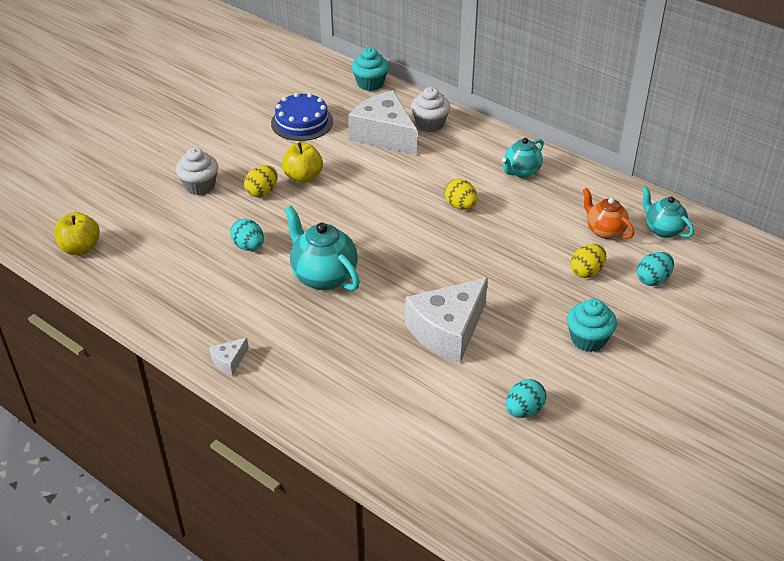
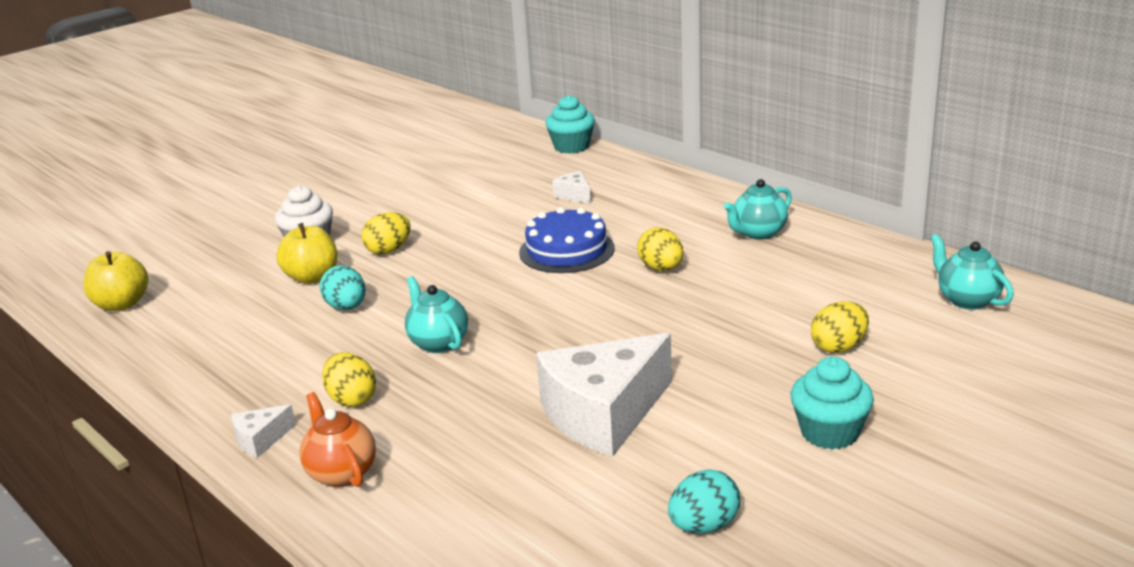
camera: 10 degrees right, 15 degrees down
(279, 326) = (352, 399): none -> yellow egg
(302, 122) = (469, 182): blue cake -> blue cake (566, 250)
(303, 177) = (450, 235): yellow apple -> yellow apple (312, 277)
(323, 276) = (438, 343): turquoise teapot -> turquoise teapot, size x0.63
(384, 135) = (574, 195): white cheese -> white cheese, size x0.43
(430, 124) = (640, 185): white cupcake -> none
(604, 231) = (874, 299): orange teapot -> orange teapot (341, 473)
(653, 279) = (945, 359): turquoise egg -> none

